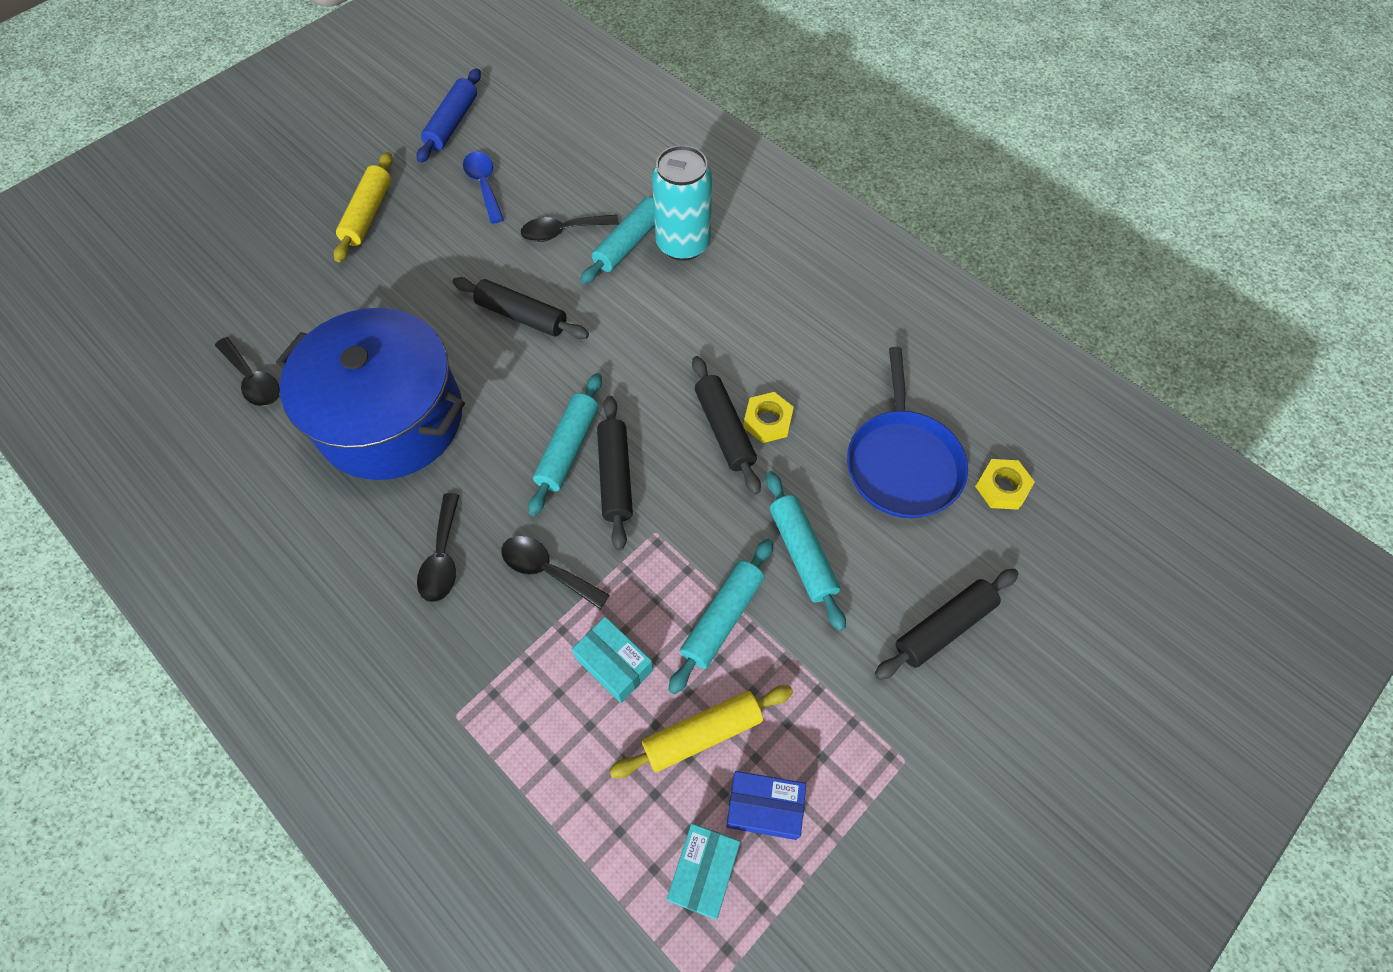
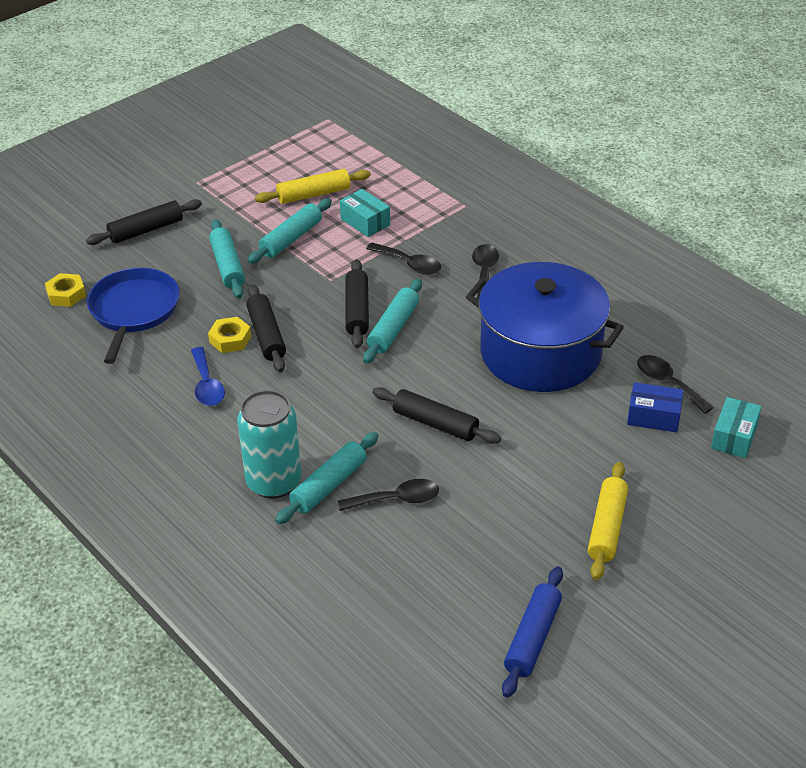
camera: 175 degrees left, 20 degrees down
(484, 185) = (484, 555): blue spoon -> blue spoon (207, 385)
(703, 872) = (322, 151): turquoise box -> turquoise box (734, 437)
(764, 807) = (283, 169): blue box -> blue box (653, 417)

